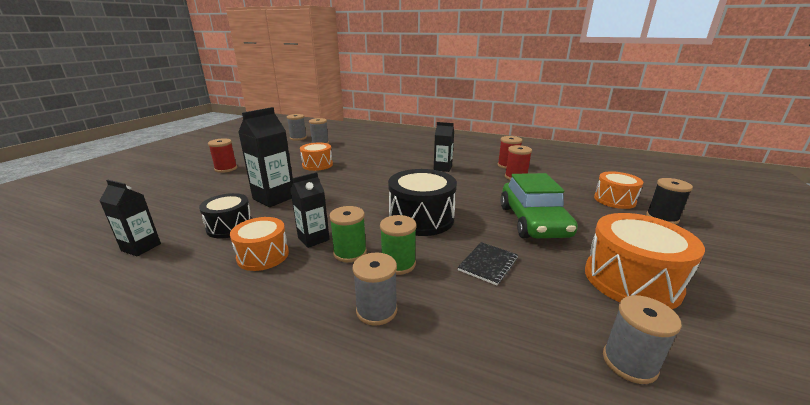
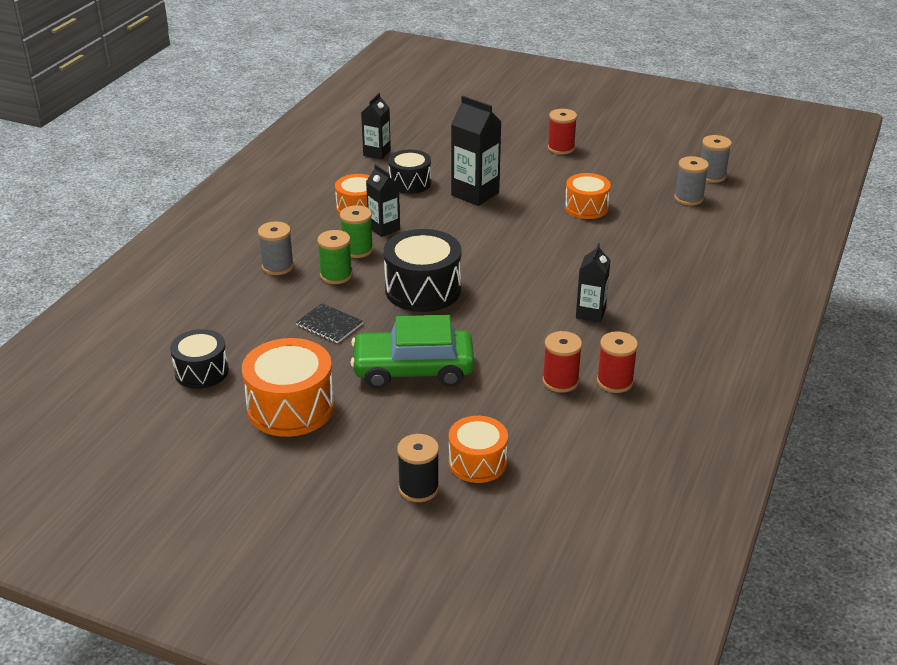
camera: 90 degrees right, 10 degrees up
(629, 363) = (201, 371): grey spool -> black drum

